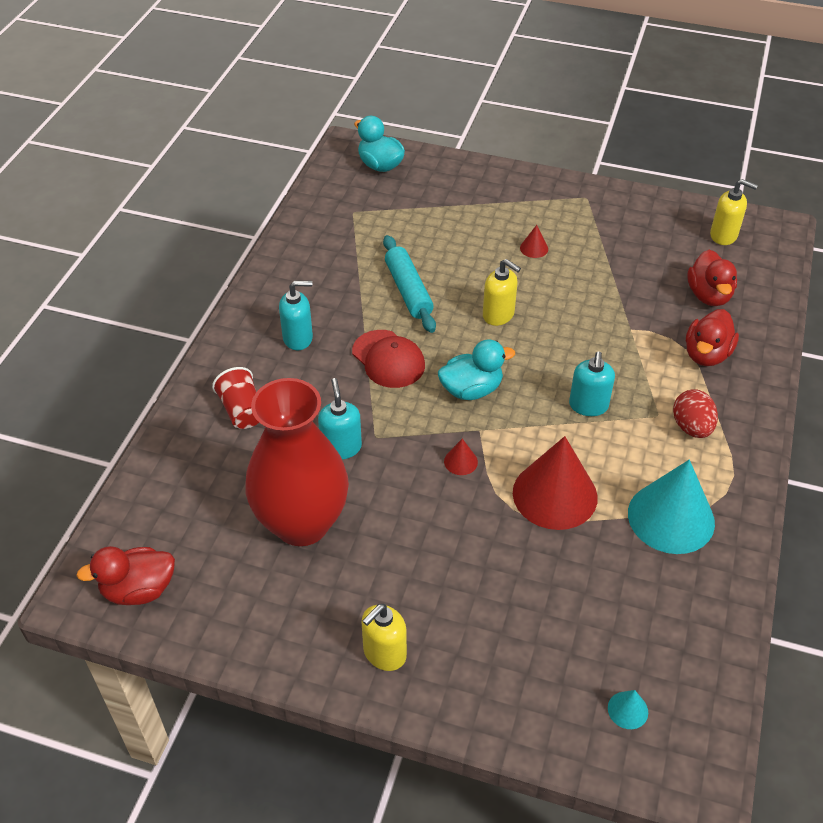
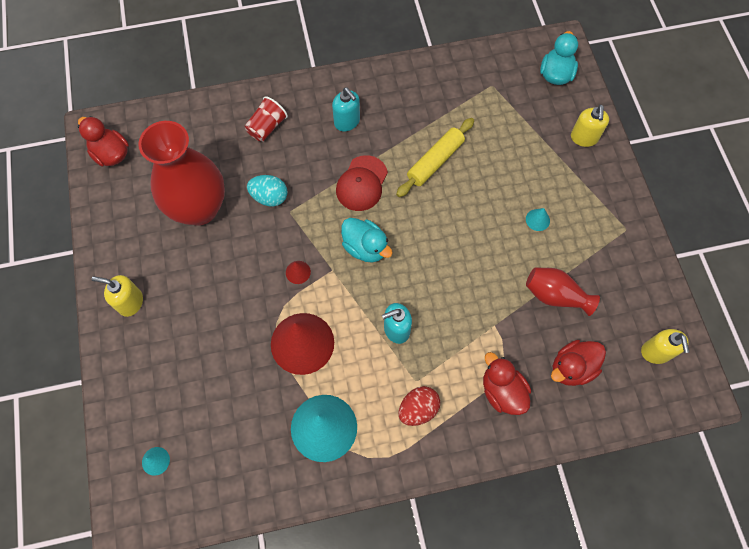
camera: 60 degrees right, 20 degrees up
(341, 447) = (269, 197): turquoise soap dispenser -> turquoise egg
(408, 291) = (435, 161): turquoise rolling pin -> yellow rolling pin
(498, 315) = (449, 230): yellow soap dispenser -> yellow soap dispenser (584, 138)
(534, 248) = (537, 220): red cone -> turquoise cone
(625, 273) = (555, 295): none -> red vase
(706, 354) = (502, 391): red duck -> red duck turned 60 degrees clockwise

